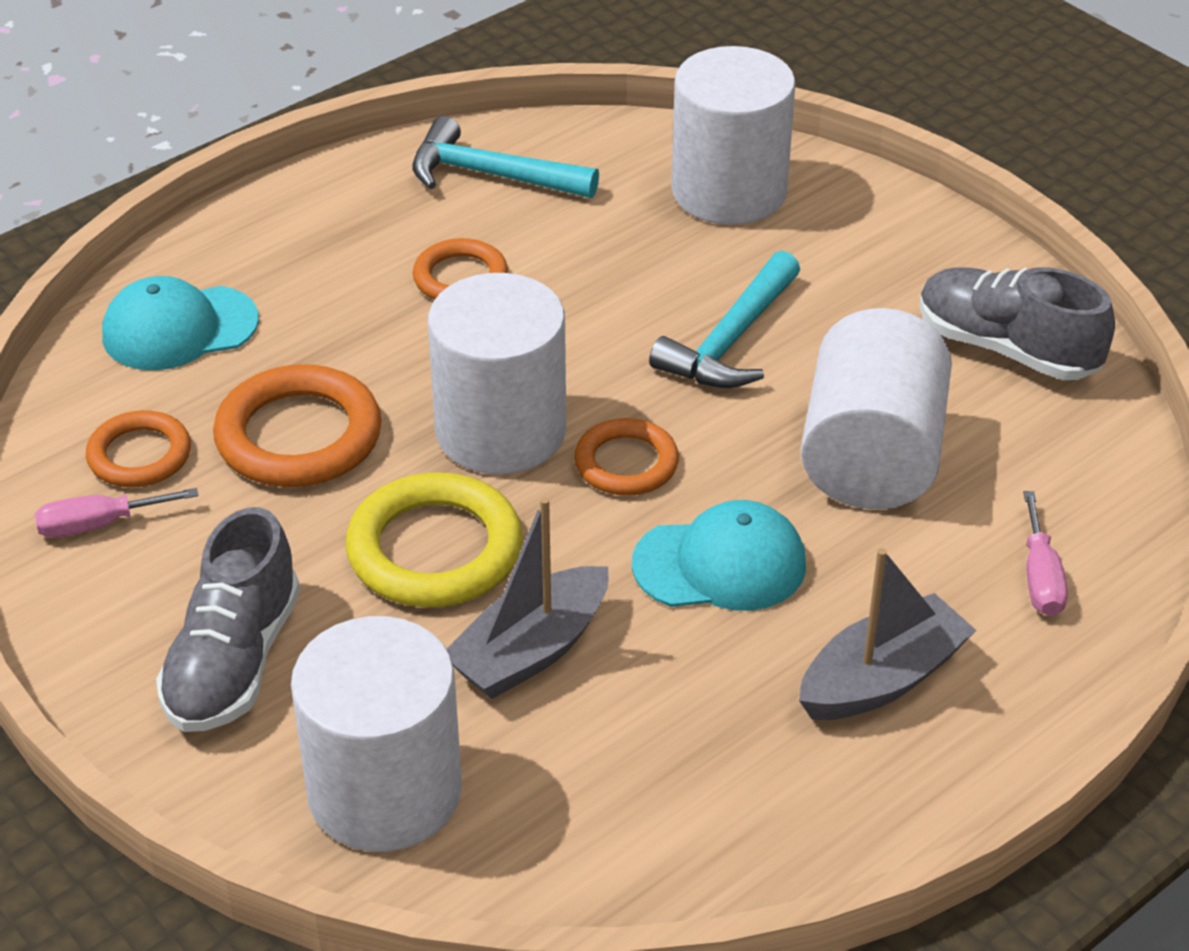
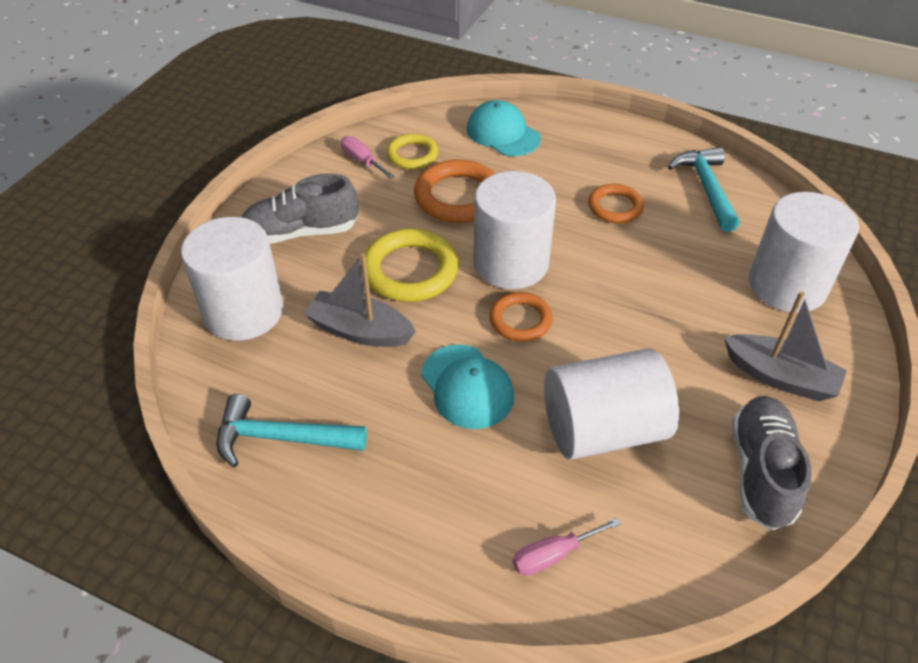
camera: 65 degrees right, 5 degrees up
(139, 455) = (412, 155): orange ring -> yellow ring
(730, 340) = (655, 330): turquoise hammer -> turquoise hammer (281, 438)
(882, 679) = (417, 493): grey boat -> grey boat (780, 377)

